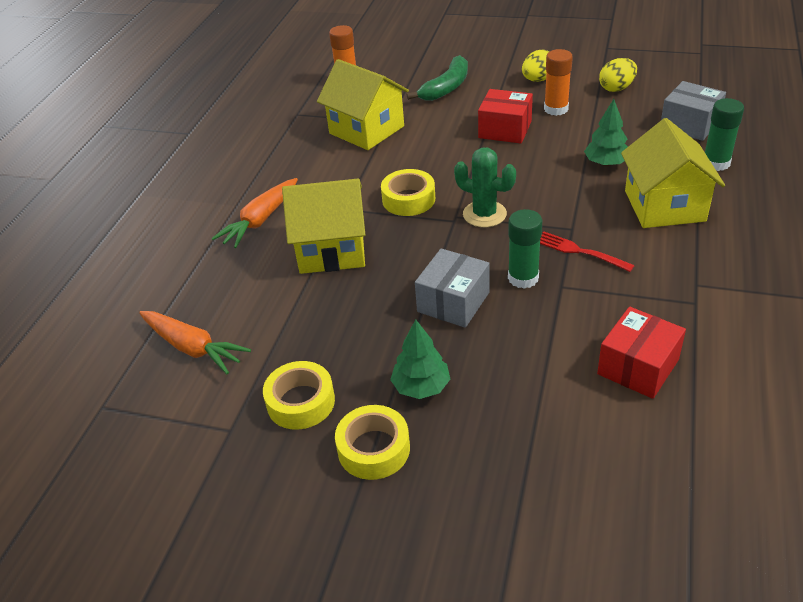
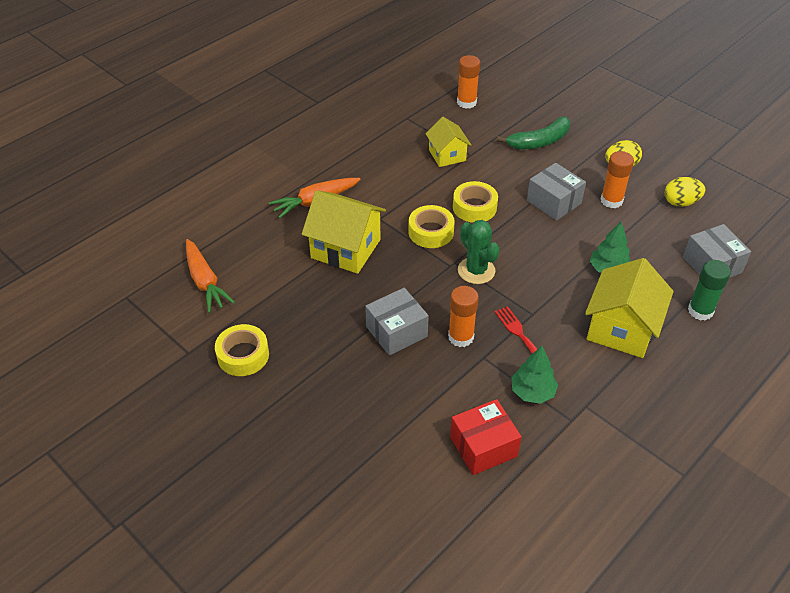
camera: 25 degrees right, 5 degrees up
(366, 130) = (447, 155): yellow house -> yellow house, size x0.61
(374, 449) = (263, 412): yellow tape -> yellow tape (474, 207)
(421, 387) = (325, 384): green tree -> green tree (532, 392)
(505, 129) = (553, 202): red box -> grey box
(523, 278) = (461, 337): green glue stick -> orange glue stick

